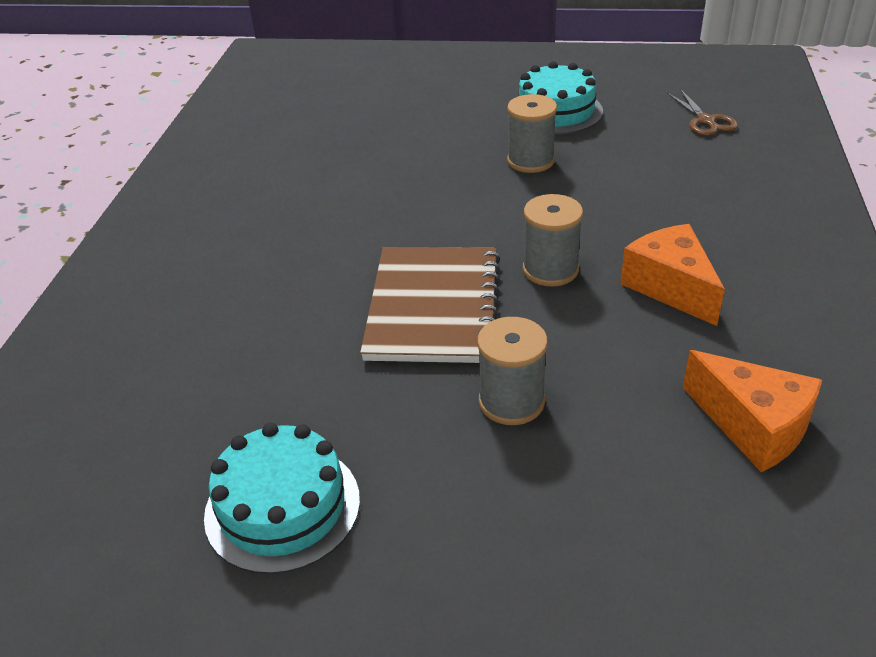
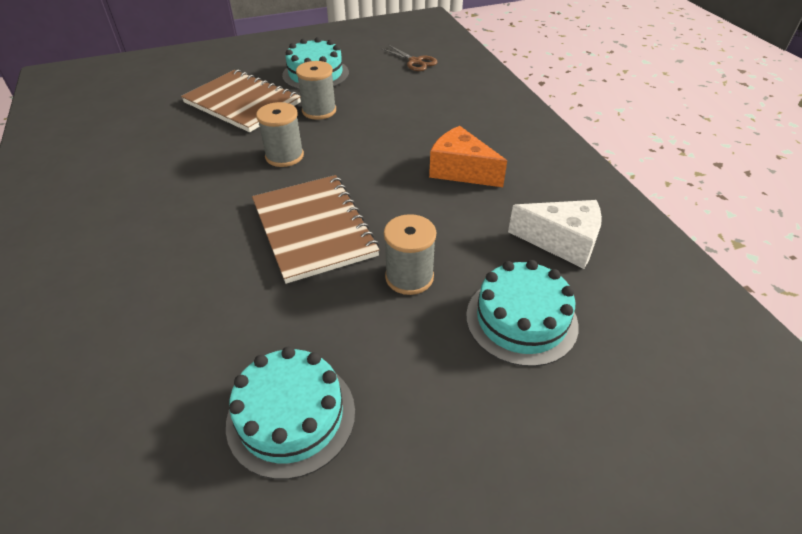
camera: 30 degrees left, 5 degrees up
(443, 130) = (242, 103): none -> brown notebook
(550, 270) = (378, 180): grey spool -> grey spool (284, 156)
(622, 505) = (521, 320): none -> turquoise cake
(753, 426) = (562, 242): orange cheese -> white cheese

